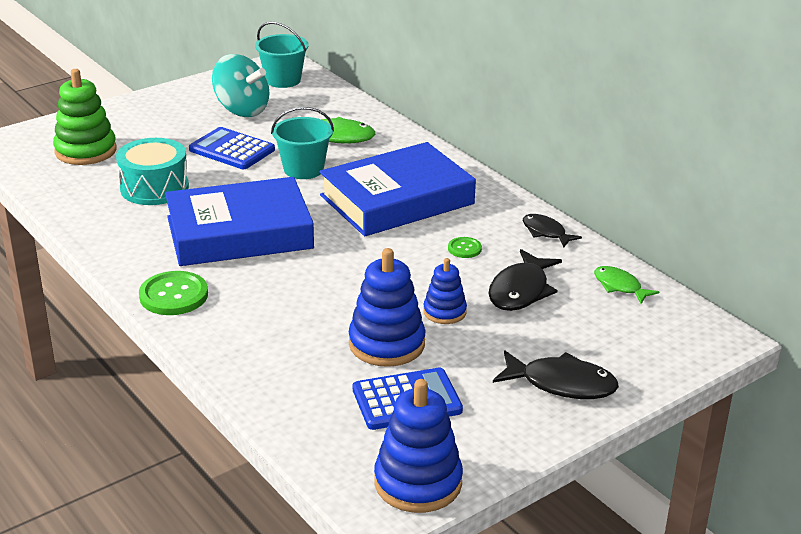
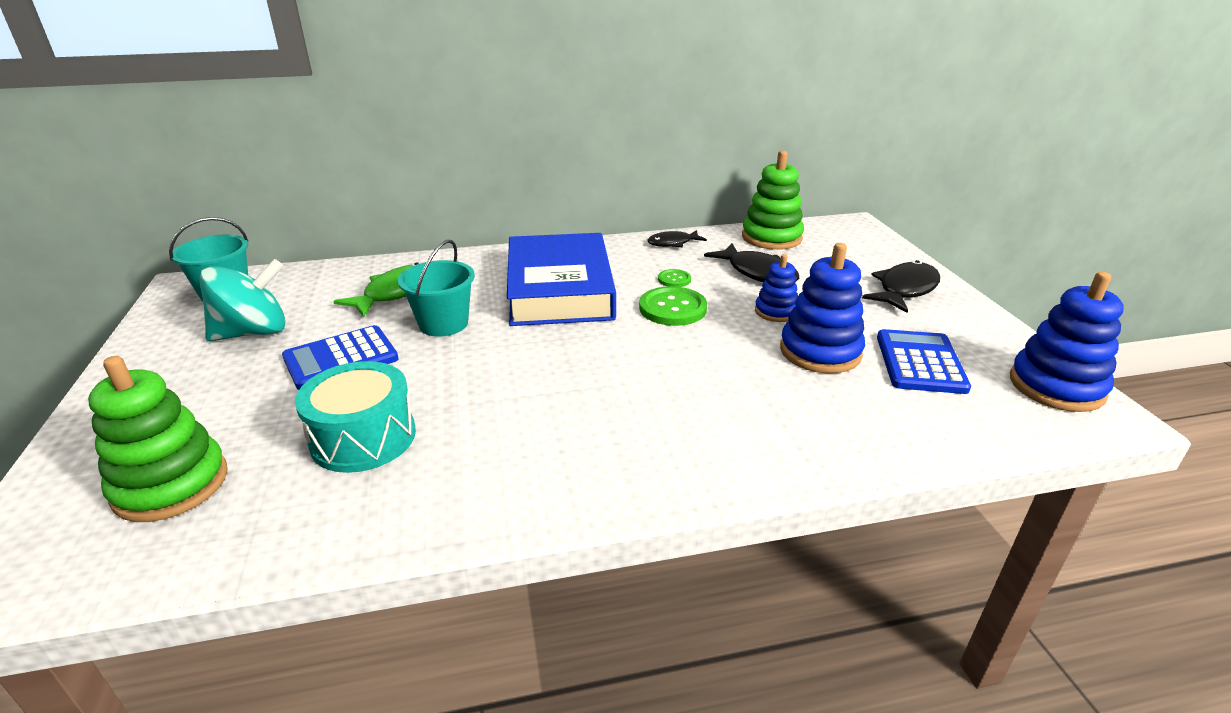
camera: 65 degrees left, 0 degrees up
(173, 295) = (653, 474): green button -> green button (672, 308)
(239, 233) = (542, 393): blue book -> none
(620, 286) = (771, 238): green fish -> green stacking toy

